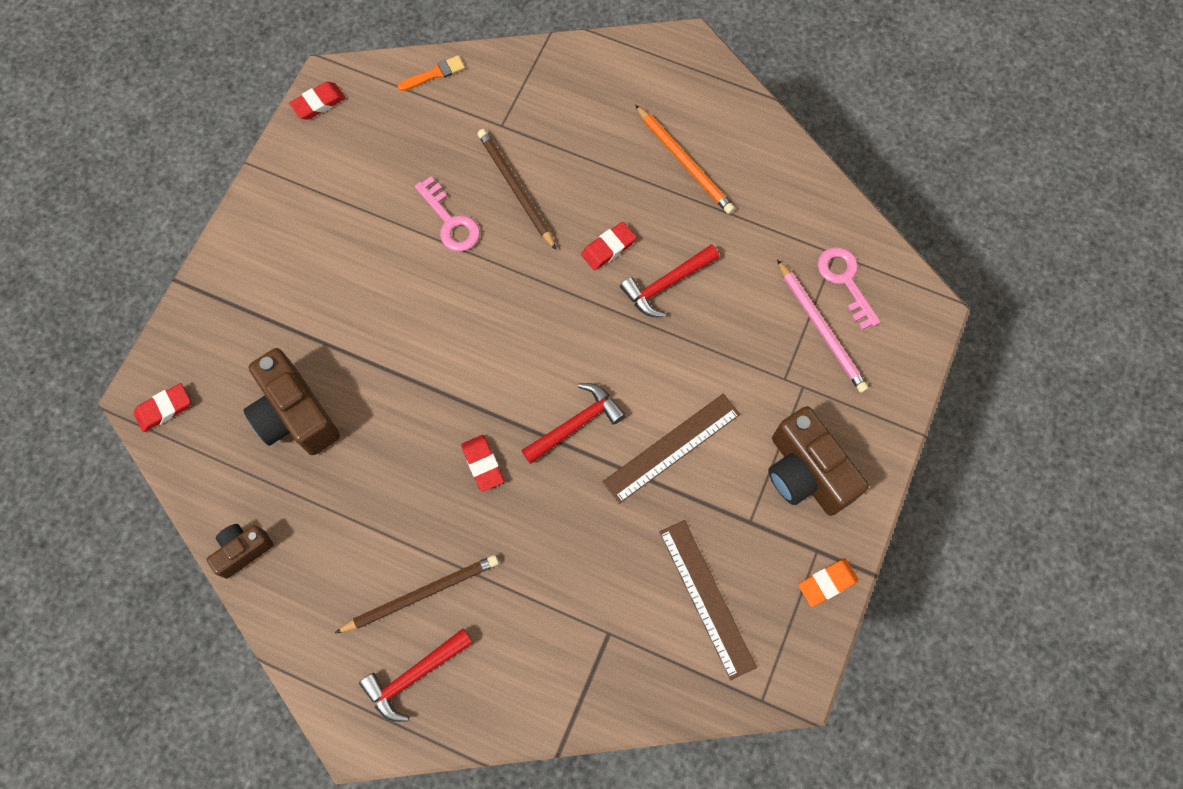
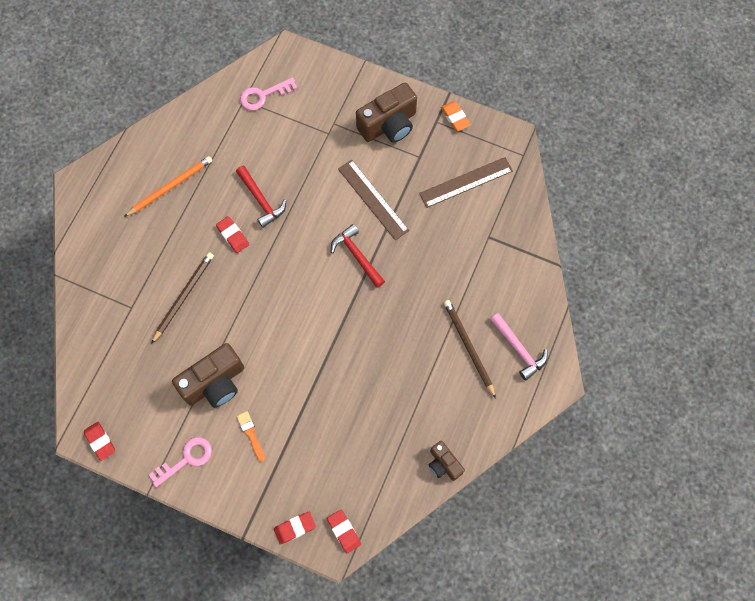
camera: 90 degrees left, 0 degrees up
(295, 415) = (349, 437): brown camera -> brown camera (215, 383)
(414, 676) = (519, 349): red hammer -> pink hammer
(434, 74) = (83, 356): orange brush -> orange brush (251, 434)
(450, 221) = (206, 340): pink key -> pink key (186, 459)
(483, 464) = (384, 313): red eraser -> red eraser (295, 528)
(516, 189) = (183, 296): brown pencil -> brown pencil turned 150 degrees clockwise
(821, 329) = (295, 111): pink pencil -> none

